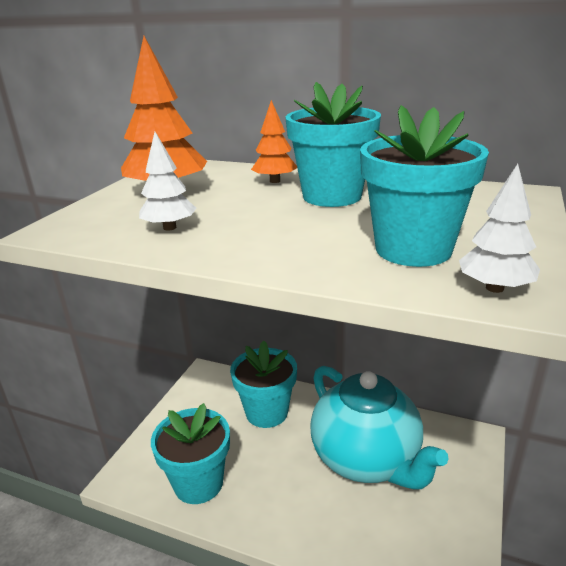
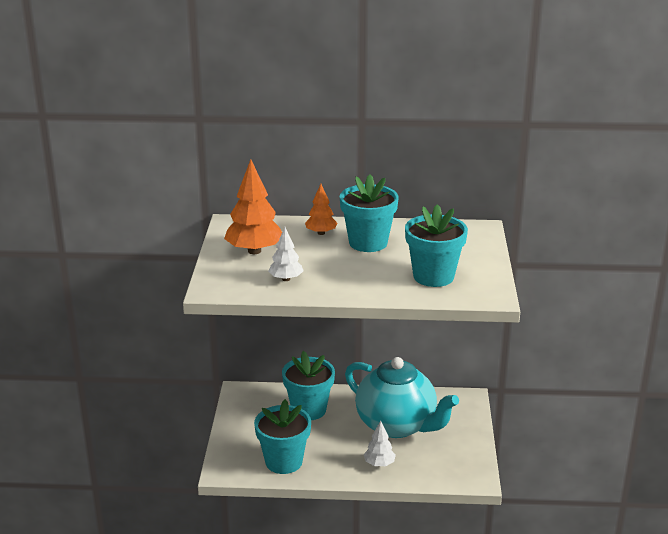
camera: 20 degrees left, 0 degrees up
(494, 288) = (478, 293): white tree -> white tree (379, 464)

